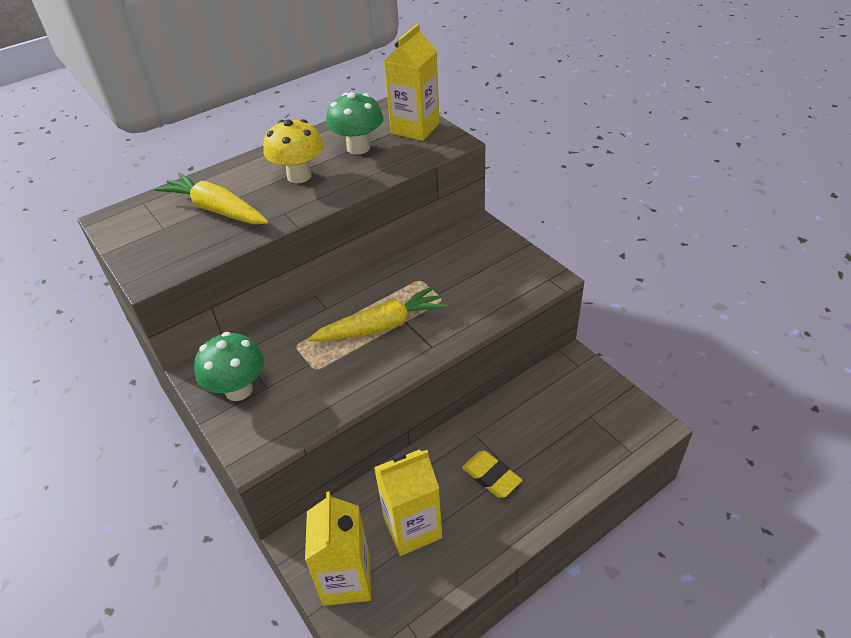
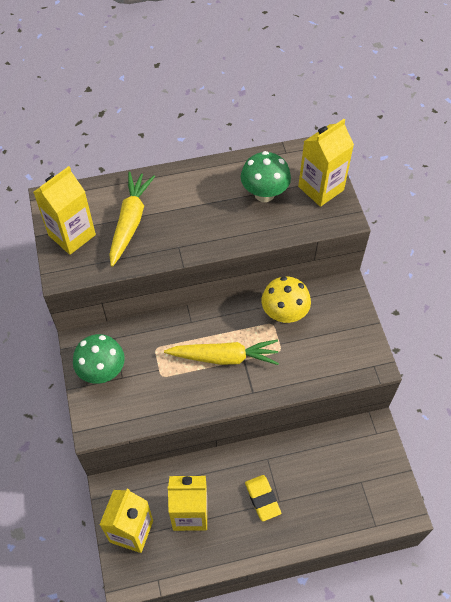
camera: 20 degrees right, 15 degrees up
(148, 240) = (72, 235): none -> yellow carton
(216, 210) = (130, 222): yellow carrot -> yellow carrot turned 45 degrees clockwise
(299, 176) = (205, 209): yellow mushroom -> yellow mushroom (284, 314)

